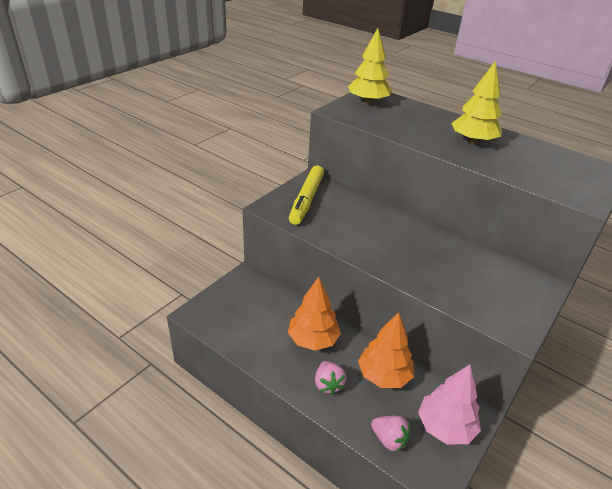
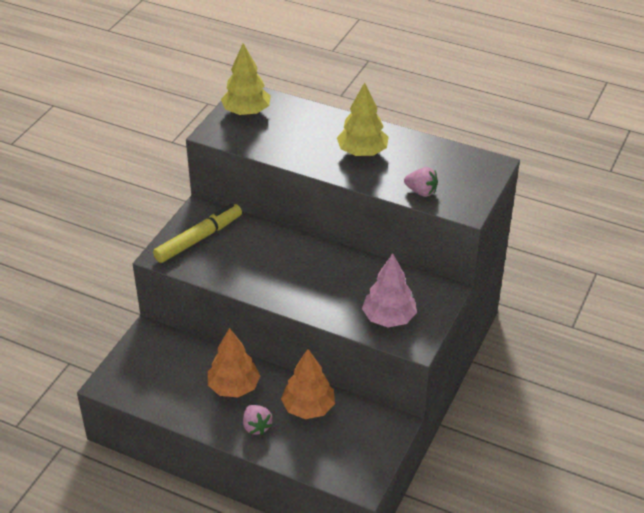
camera: 10 degrees left, 5 degrees up
(306, 200) = (199, 239): yellow marker -> yellow marker turned 135 degrees counterclockwise
(389, 439) = (319, 462): pink strawberry -> pink strawberry (421, 191)
(445, 427) = (368, 442): pink tree -> pink tree (388, 318)

